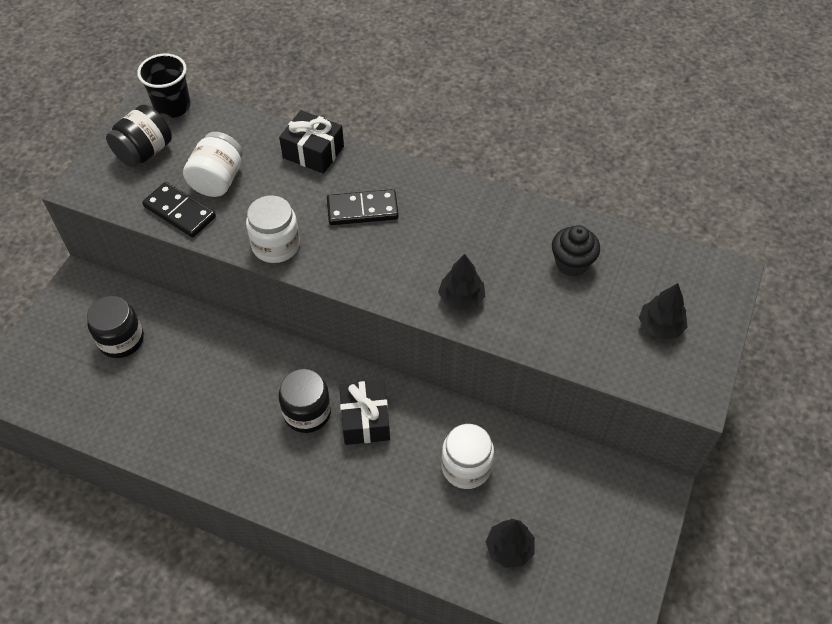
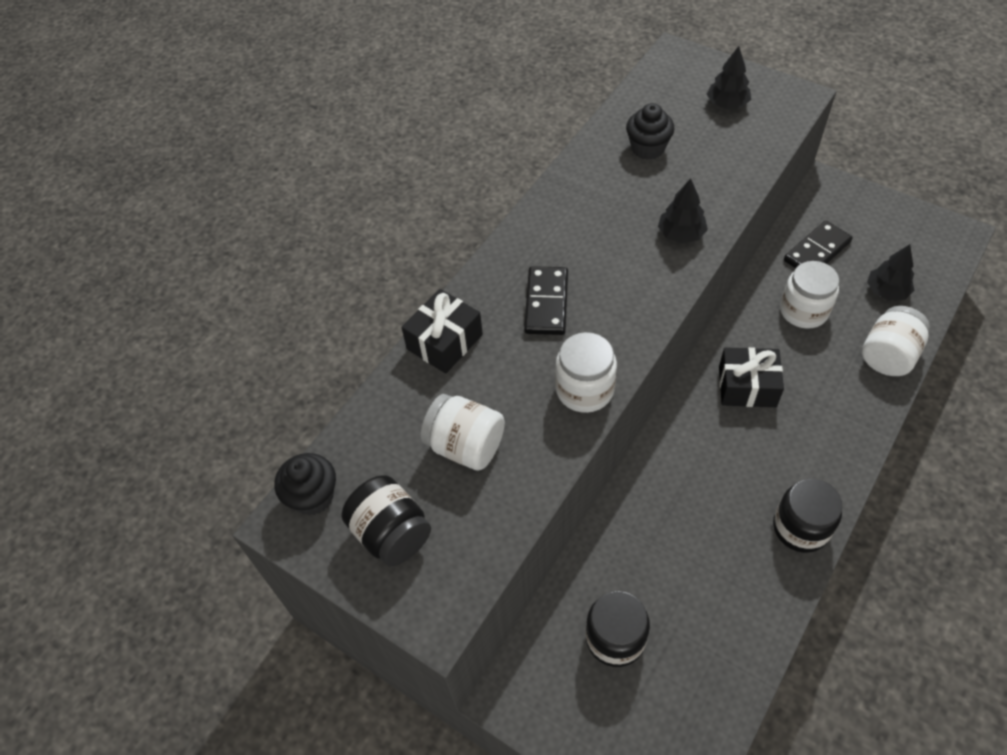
camera: 75 degrees left, 0 degrees up
(172, 106) = (313, 496): black cup -> black cupcake
(179, 212) = (511, 492): black domino -> black domino (817, 251)
(307, 412) = (735, 438): black jar -> black jar (800, 527)
(422, 546) = (888, 355): none -> white jar

